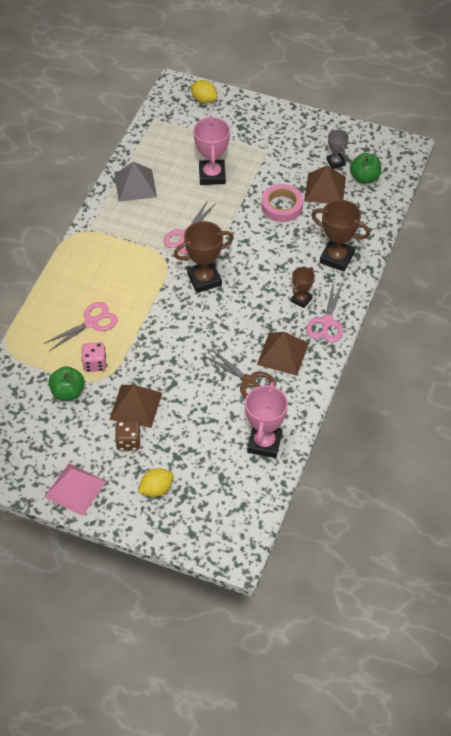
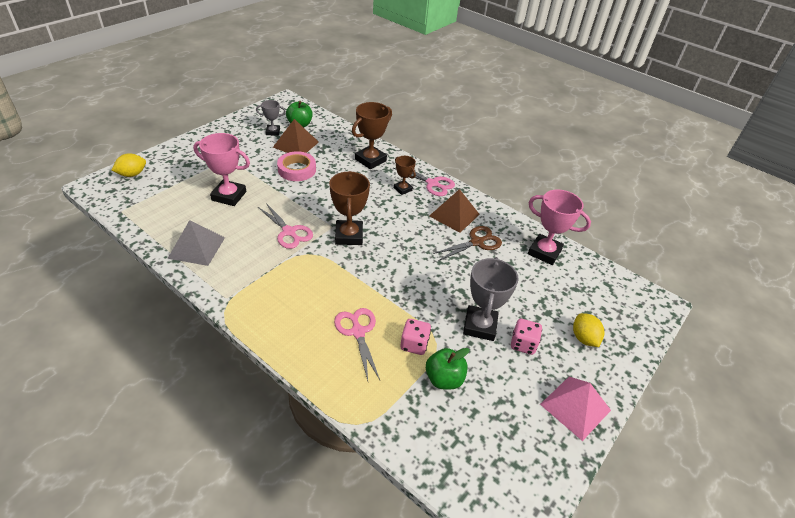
camera: 75 degrees left, 10 degrees down
(128, 442) = (523, 344): brown dice -> pink dice
(135, 406) = (480, 326): brown pyramid -> grey trophy

